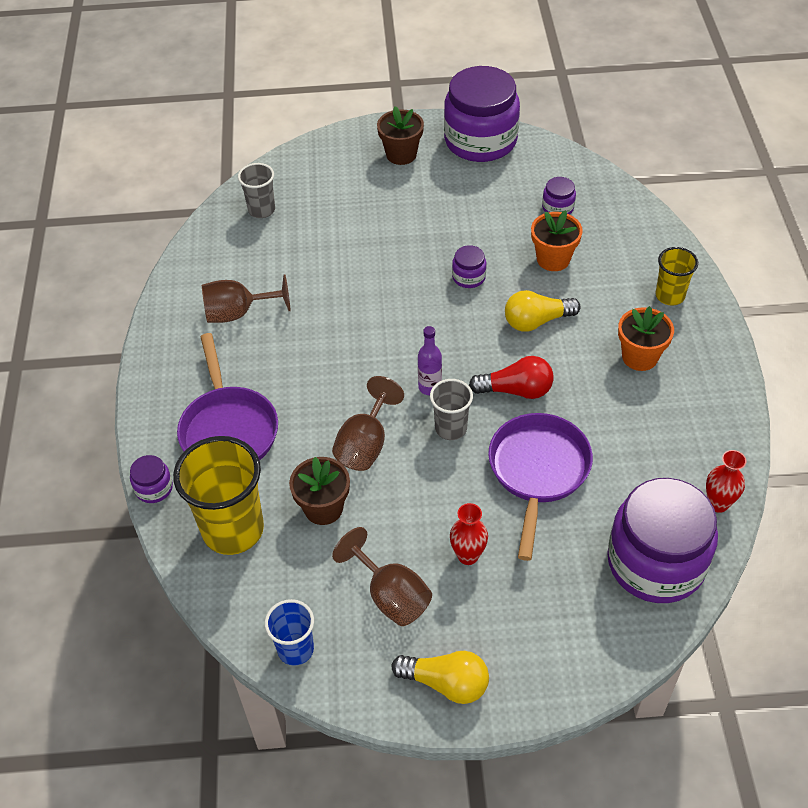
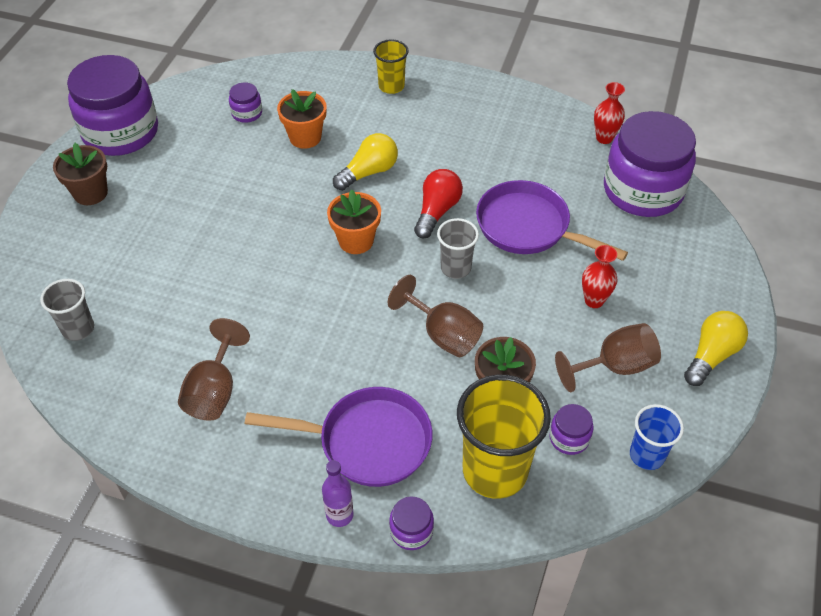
camera: 70 degrees left, 0 degrees up
(430, 387) = (401, 267): purple bottle -> purple bottle (339, 515)
(469, 277) = (288, 198): purple jar -> purple jar (569, 438)
(536, 321) = (369, 172): yellow light bulb -> yellow light bulb turned 135 degrees counterclockwise
(639, 357) = (444, 126): orange flower pot -> orange flower pot (356, 241)

